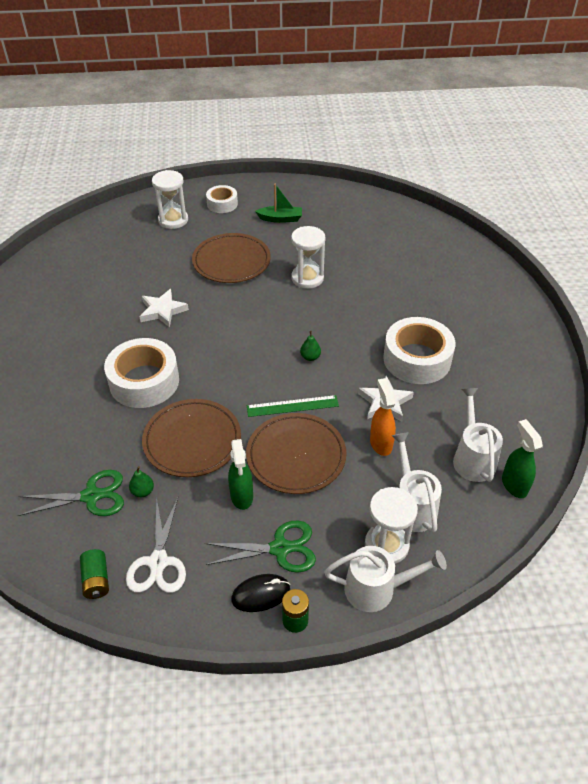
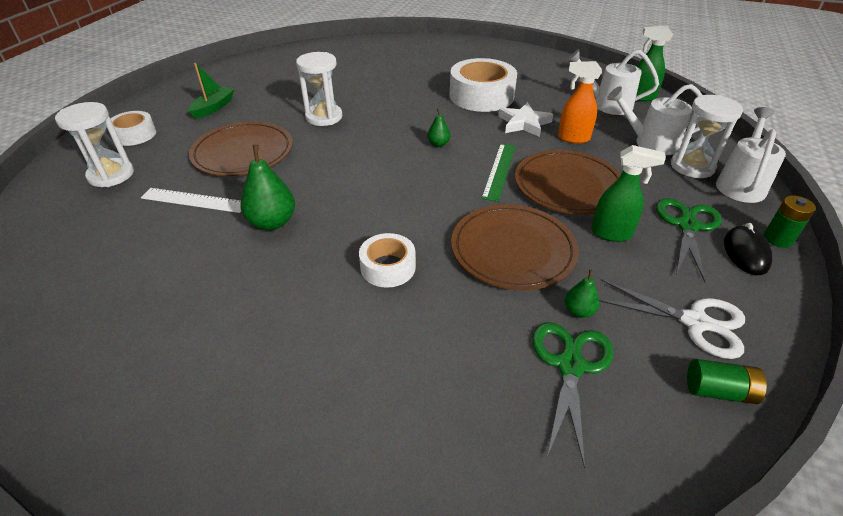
camera: 65 degrees left, 5 degrees down
(144, 381) = (388, 267): white tape -> white tape, size x0.56
(162, 311) = (272, 222): white star -> green pear
(166, 267) = (194, 200): none -> white ruler

